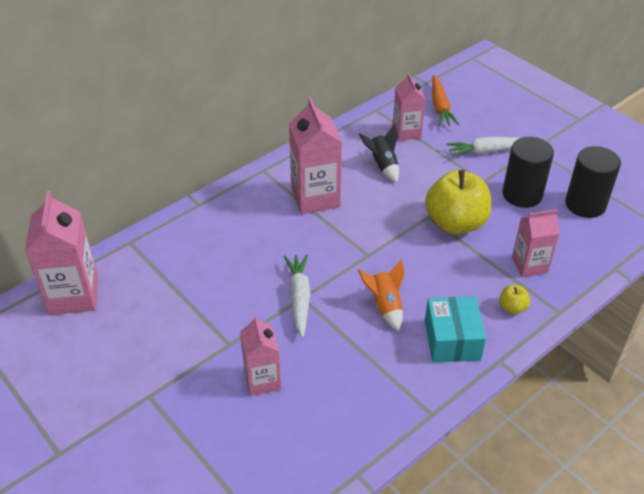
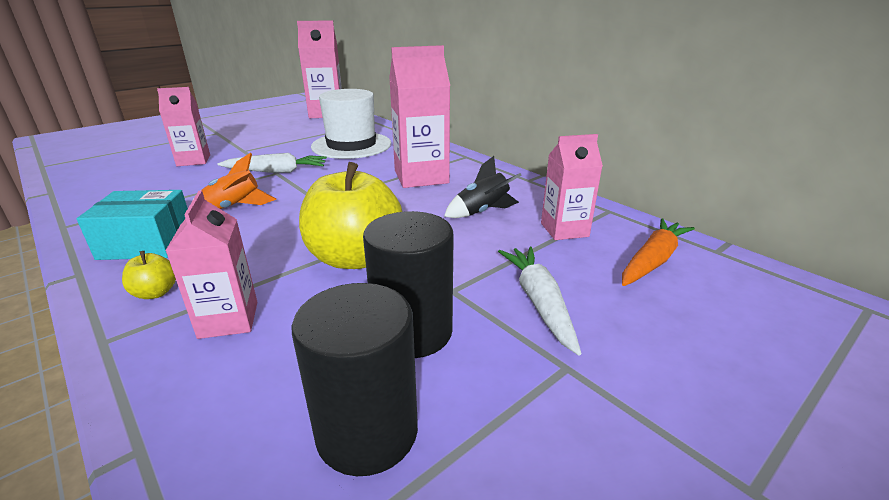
camera: 90 degrees right, 15 degrees down
(221, 253) = (351, 145): none -> white hat
(440, 106) = (652, 261): orange carrot -> orange carrot turned 135 degrees clockwise

